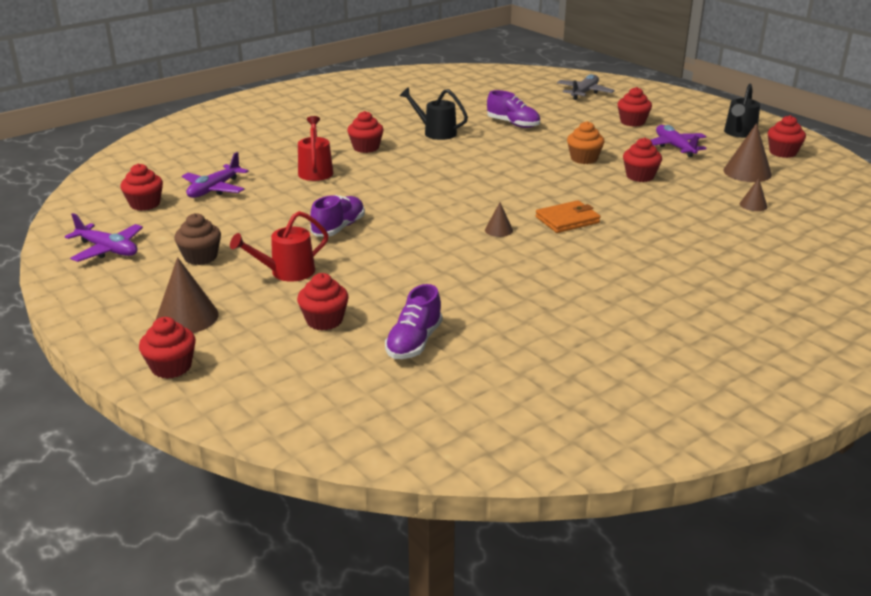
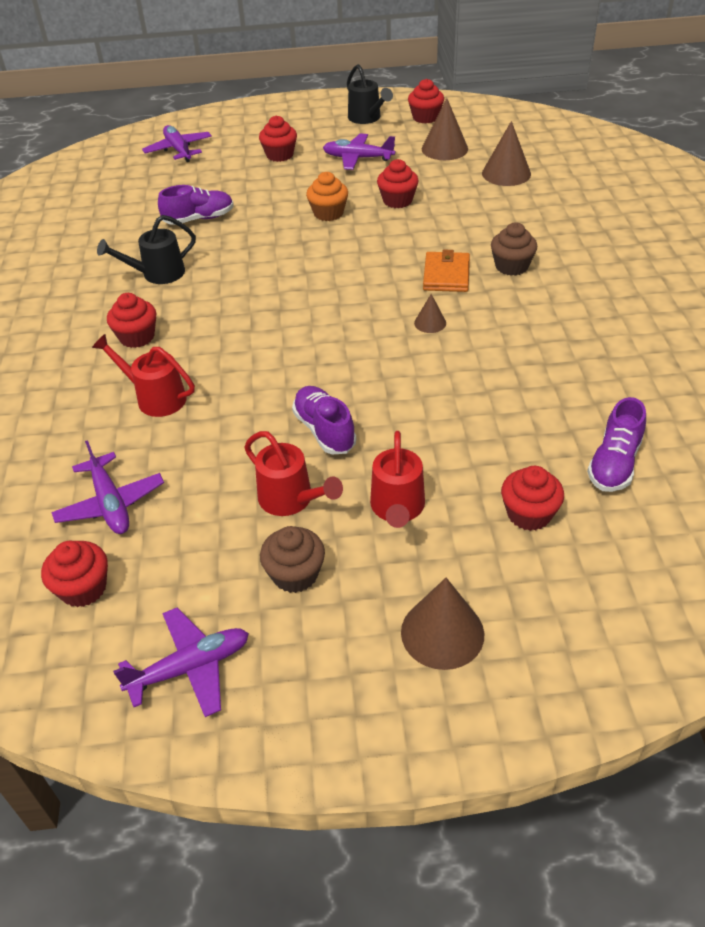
camera: 55 degrees left, 15 degrees up
(171, 367) = (552, 681): red cupcake -> none
(263, 237) = (292, 500): none -> red watering can
(414, 342) = (614, 463): purple shoe -> purple shoe turned 60 degrees clockwise
(584, 93) = (178, 150): grey plane -> purple plane
(617, 241) = (511, 266): none -> brown cupcake
(753, 205) = (506, 173): brown cone -> brown cone, size x1.86

